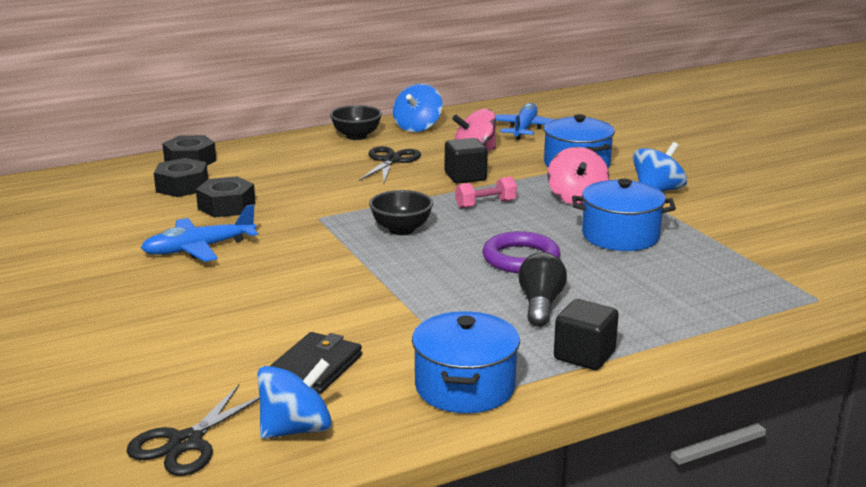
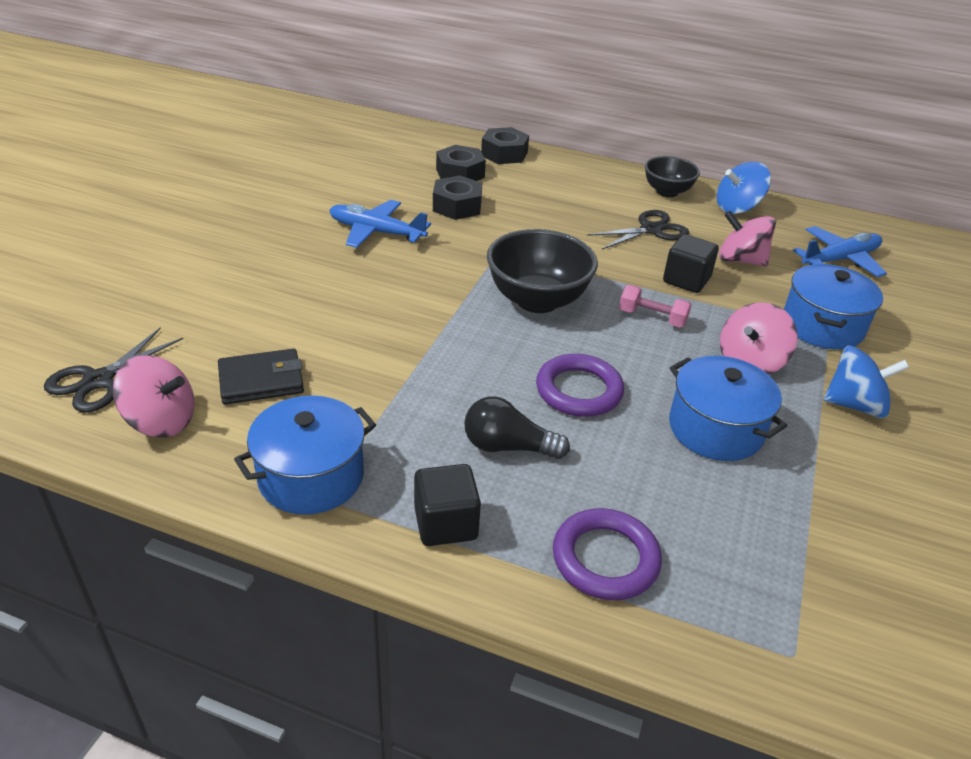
camera: 45 degrees right, 15 degrees up
(185, 443) = (99, 380): black scissors -> black scissors turned 45 degrees counterclockwise
(296, 429) = (161, 421): blue spinning top -> pink spinning top
(401, 230) = (537, 300): black bowl -> black bowl, size x1.60
(540, 304) = (508, 447): black light bulb -> black light bulb turned 135 degrees counterclockwise
(684, 317) = (605, 559): none -> purple ring

